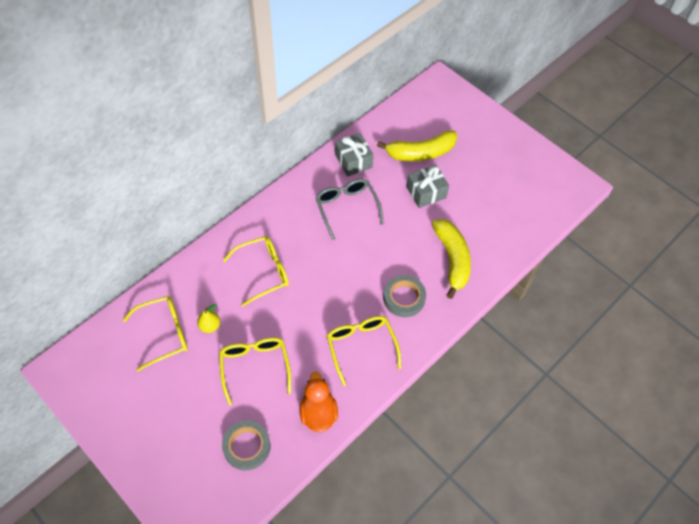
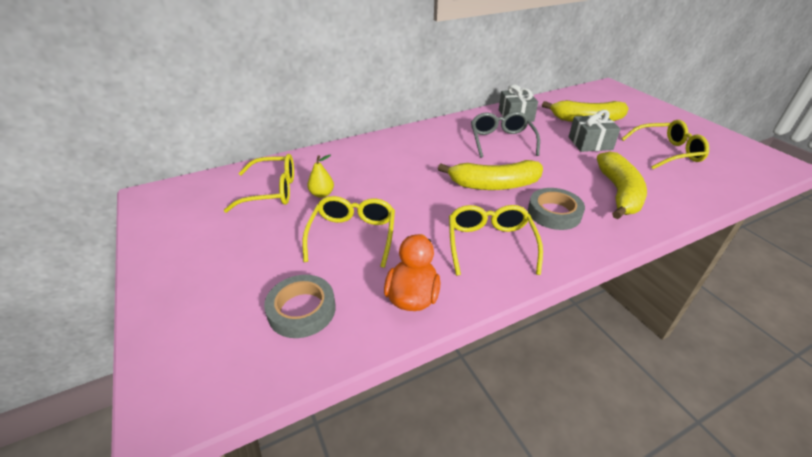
camera: 20 degrees right, 20 degrees down
(263, 272) = (398, 167): yellow glasses -> yellow glasses (667, 152)
(351, 275) = (494, 185): none -> yellow banana

